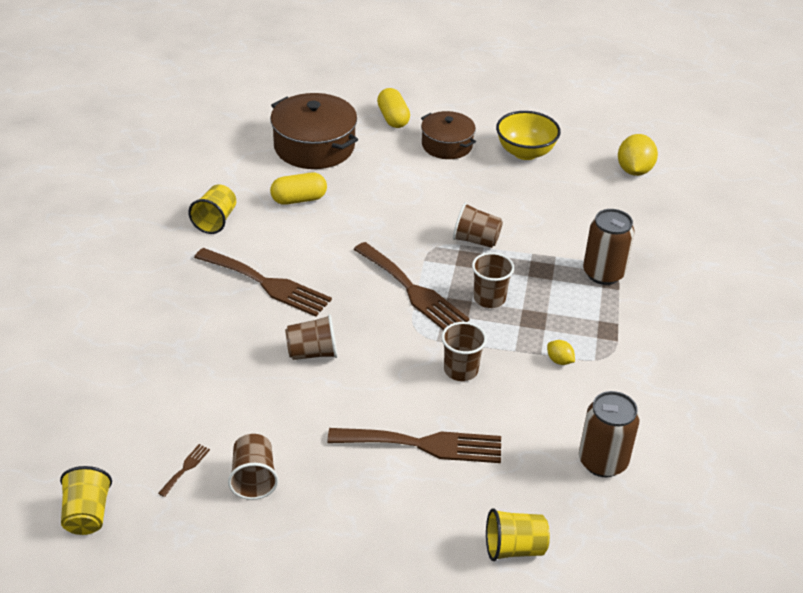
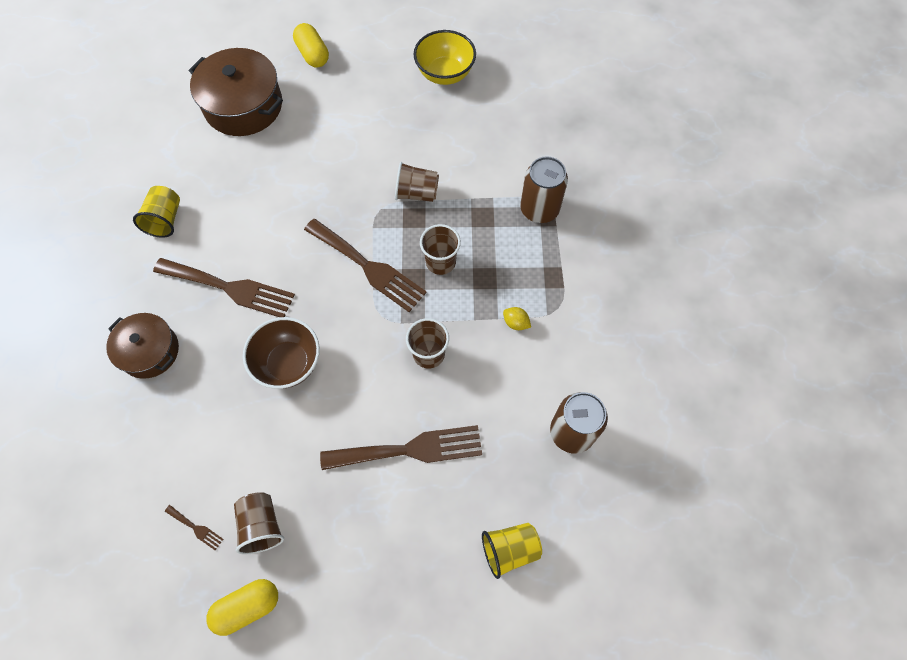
camera: 10 degrees left, 25 degrees up
(87, 514) = (114, 604): yellow cup -> none
(185, 468) = (196, 528): brown fork -> brown fork turned 105 degrees clockwise
(299, 199) = (241, 176): yellow capsule -> yellow capsule (247, 607)
(312, 353) = (288, 363): brown cup -> brown bowl
(447, 145) = (370, 79): brown pot -> brown pot (149, 351)
(634, 170) = (548, 77): yellow lemon -> none

